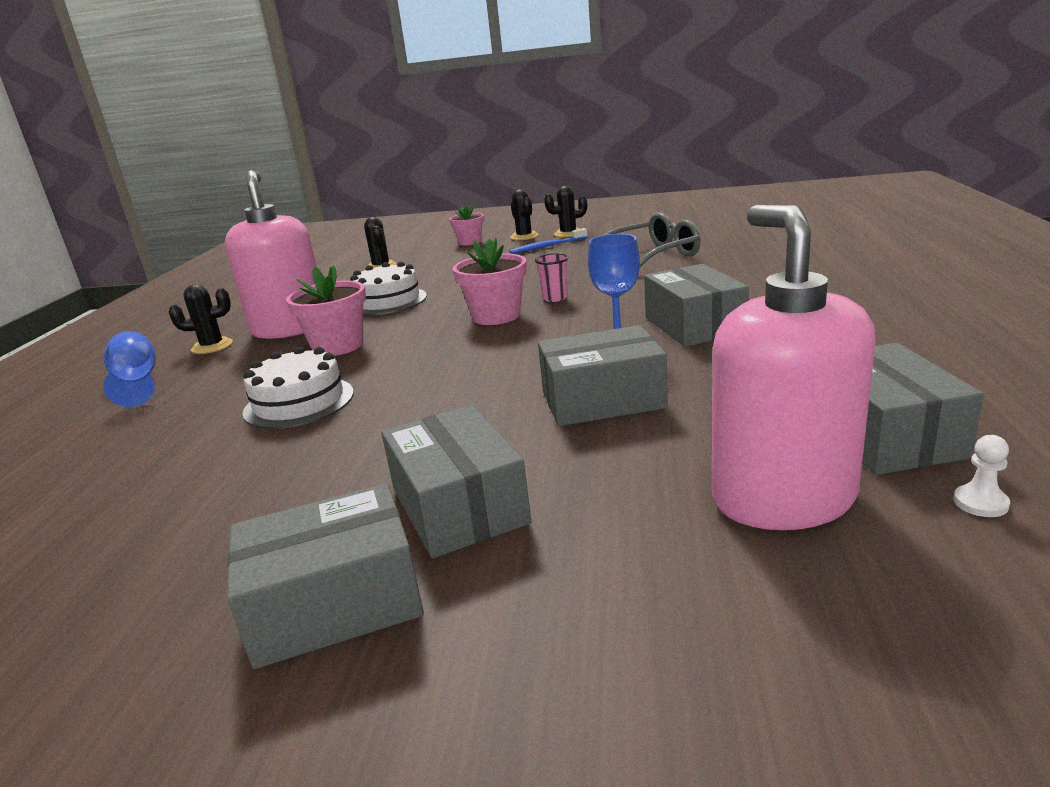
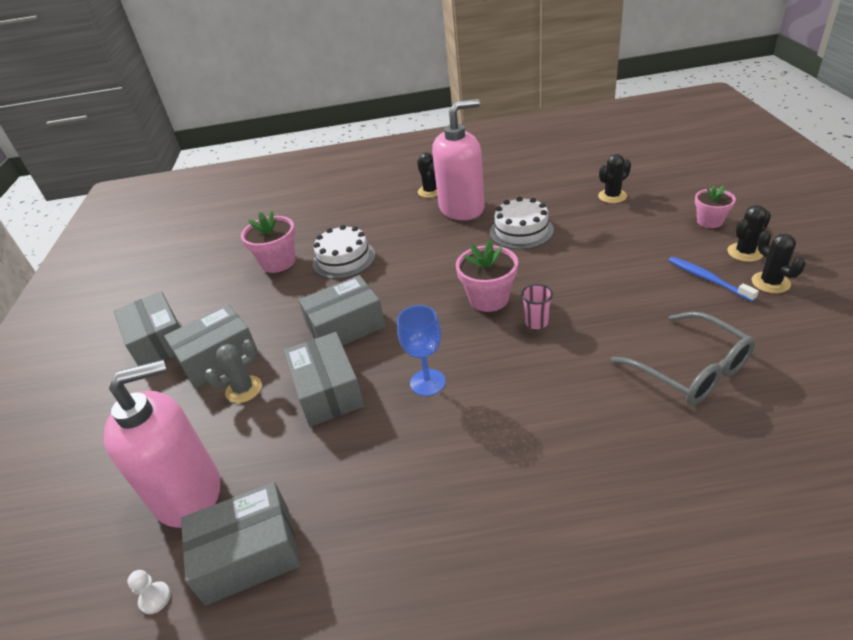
camera: 80 degrees right, 15 degrees up
(137, 383) = (377, 191): blue goblet -> none
(338, 346) = (428, 241): pink flower pot -> pink flower pot (278, 262)
(563, 469) = (244, 389): none -> grey cactus
(694, 325) = (468, 427): grey box -> grey box (346, 326)

